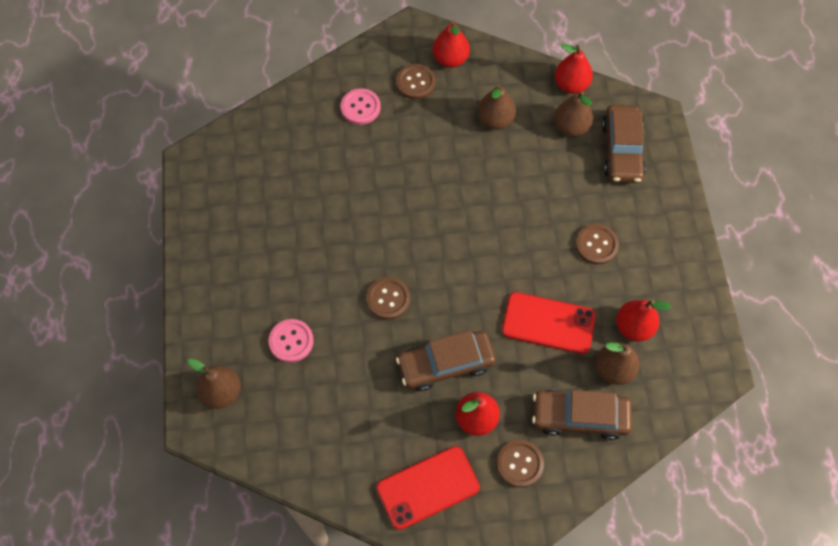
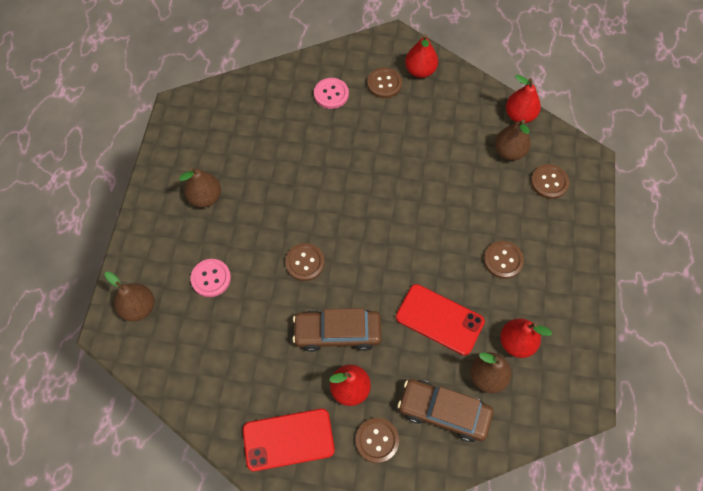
camera: 15 degrees right, 0 degrees up
(495, 120) = (444, 130): brown pear -> brown pear (205, 197)
(621, 150) = (549, 182): brown car -> brown button

